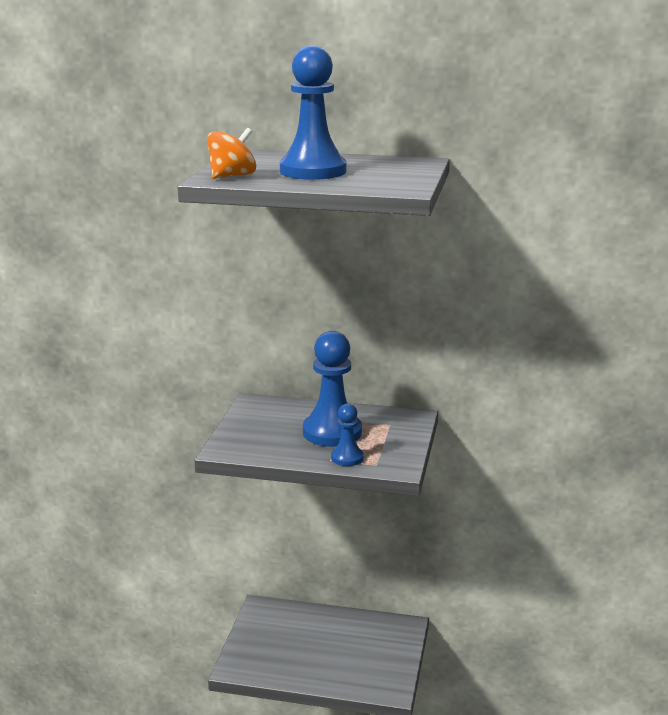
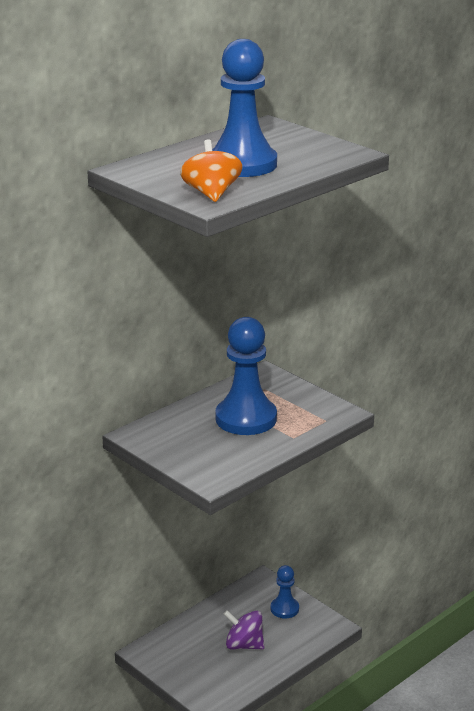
camera: 55 degrees left, 5 degrees up
(318, 652) = (244, 645): none -> purple spinning top
(347, 458) = (300, 428): blue pawn -> blue pawn (284, 609)

